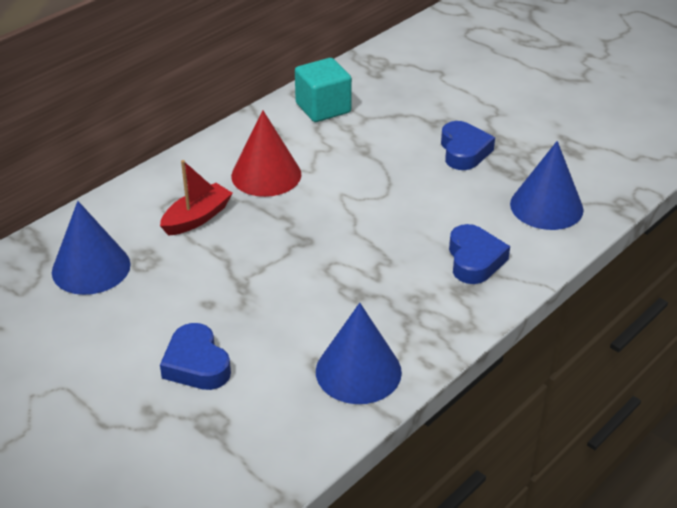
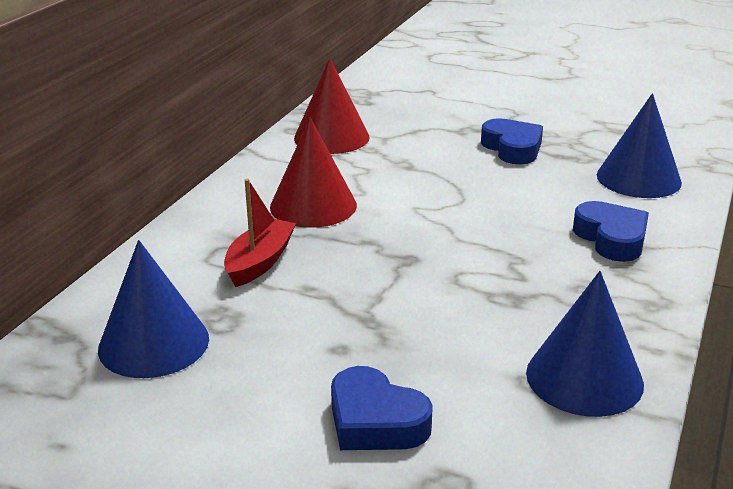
camera: 20 degrees left, 10 degrees down
(323, 108) = (331, 137): turquoise cube -> red cone

